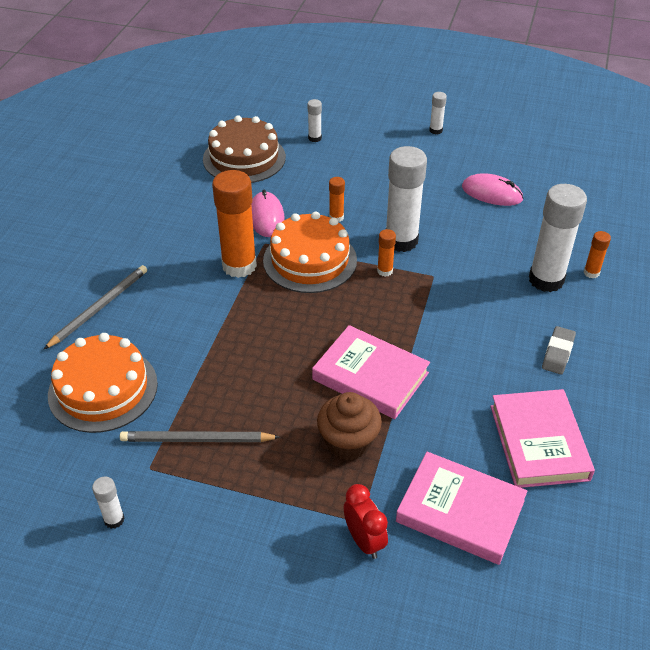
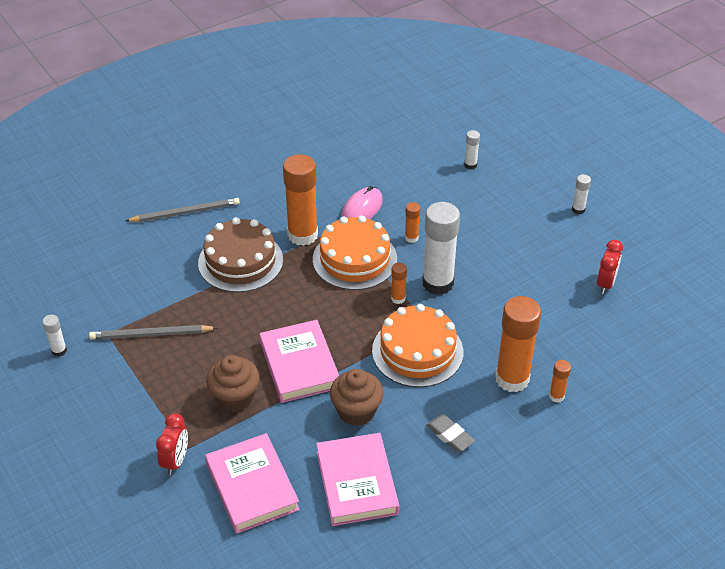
camera: 40 degrees right, 0 degrees up
(103, 389) = (133, 268): orange cake -> orange cake (417, 351)
(196, 440) = (150, 334): grey pencil -> grey pencil turned 45 degrees counterclockwise
(244, 158) = (398, 154): brown cake -> brown cake (240, 261)
(465, 383) = (356, 411): none -> brown cupcake
(492, 193) = (558, 287): pink mouse -> none
(520, 172) = (605, 284): none -> red clock
(538, 442) = (356, 482): pink book -> pink book turned 45 degrees counterclockwise
(546, 280) = (512, 379): white glue stick -> orange glue stick
(558, 353) = (450, 435): grey eraser -> grey eraser turned 75 degrees clockwise

